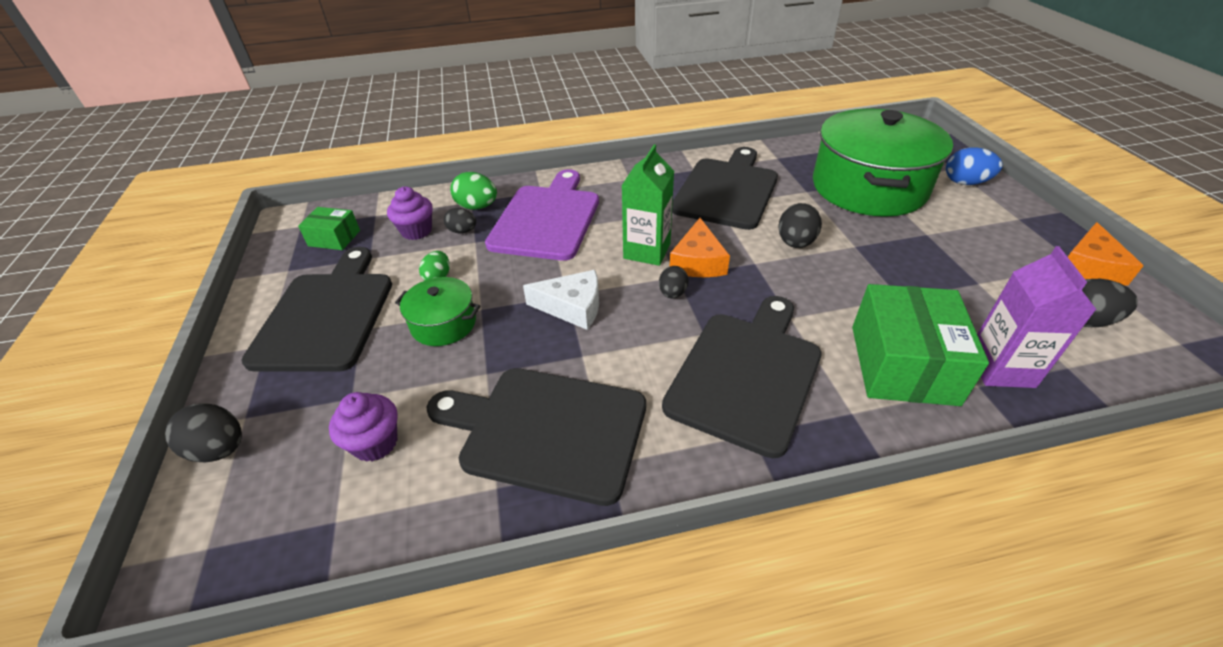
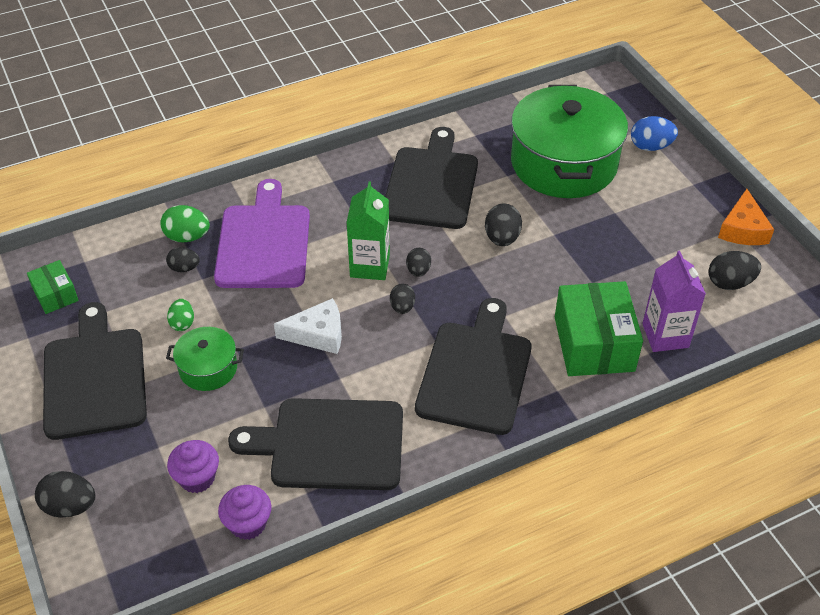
camera: 15 degrees left, 5 degrees up
(334, 238) = (55, 295): green box -> green box turned 60 degrees clockwise
(416, 231) = (137, 274): purple cupcake -> purple cupcake (248, 524)
(698, 261) = (418, 271): orange cheese -> black egg

